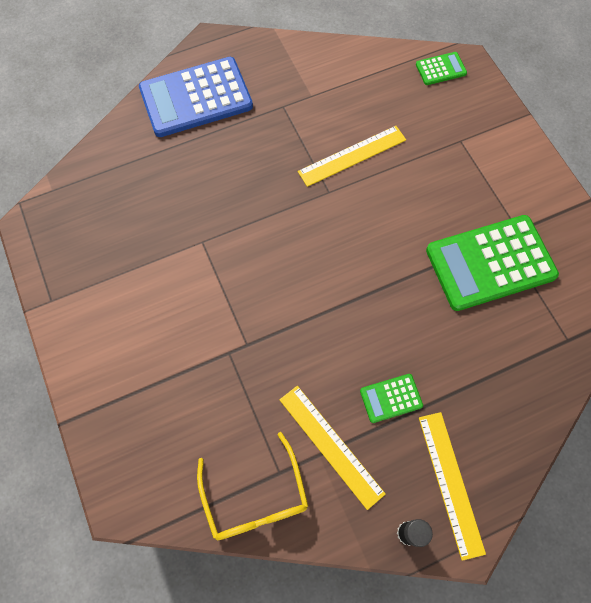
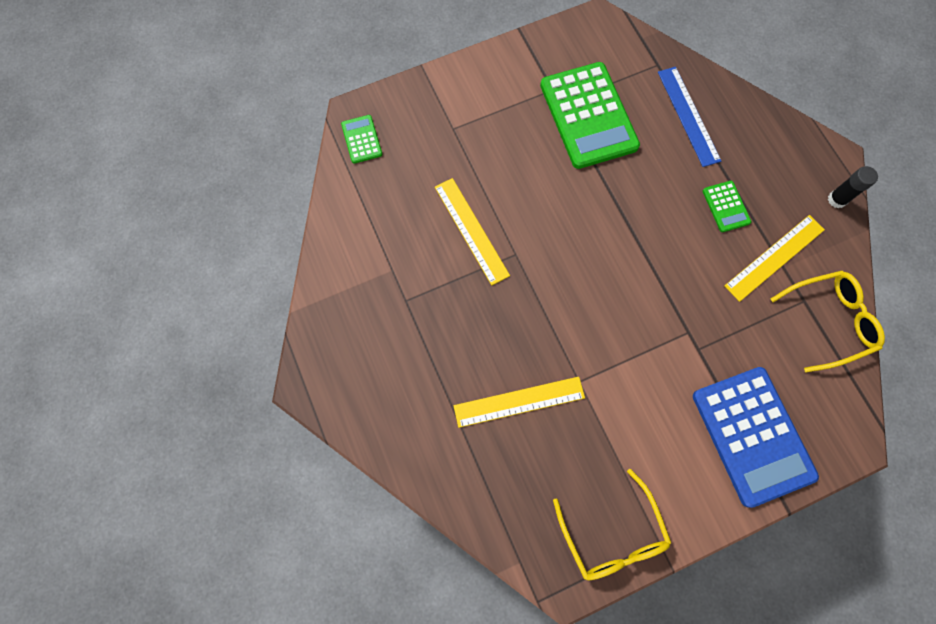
camera: 90 degrees left, 5 degrees up
(63, 262) = (612, 534): none -> yellow glasses
(196, 98) = (391, 399): blue calculator -> blue calculator (752, 435)
(450, 483) = (792, 165): yellow ruler -> yellow ruler (519, 402)
(503, 368) = (688, 116): none -> blue ruler

